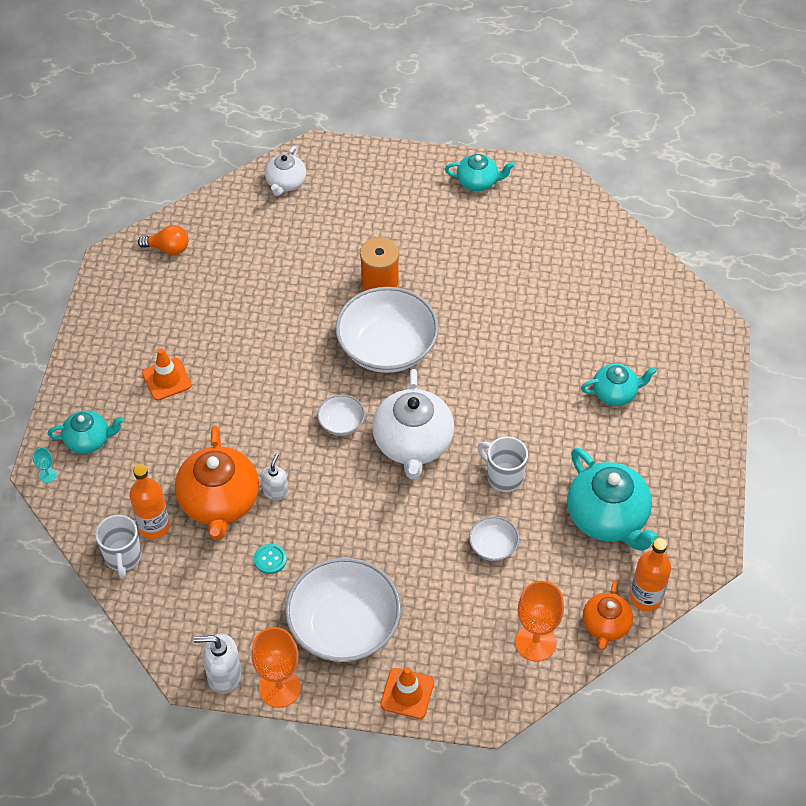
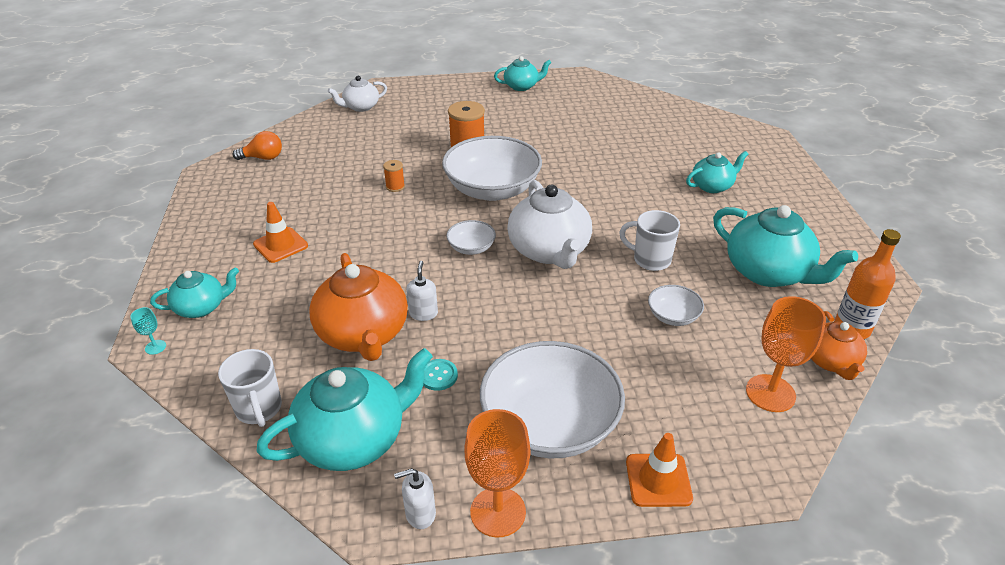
camera: 15 degrees left, 15 degrees down
(154, 526) = (292, 371): orange bottle -> none
(190, 602) = (354, 439): none -> turquoise teapot
(224, 675) = (420, 514): white soap dispenser -> white soap dispenser, size x0.66
(285, 183) = (361, 107): white teapot -> white teapot turned 60 degrees clockwise
(291, 322) = (395, 187): none -> orange spool

